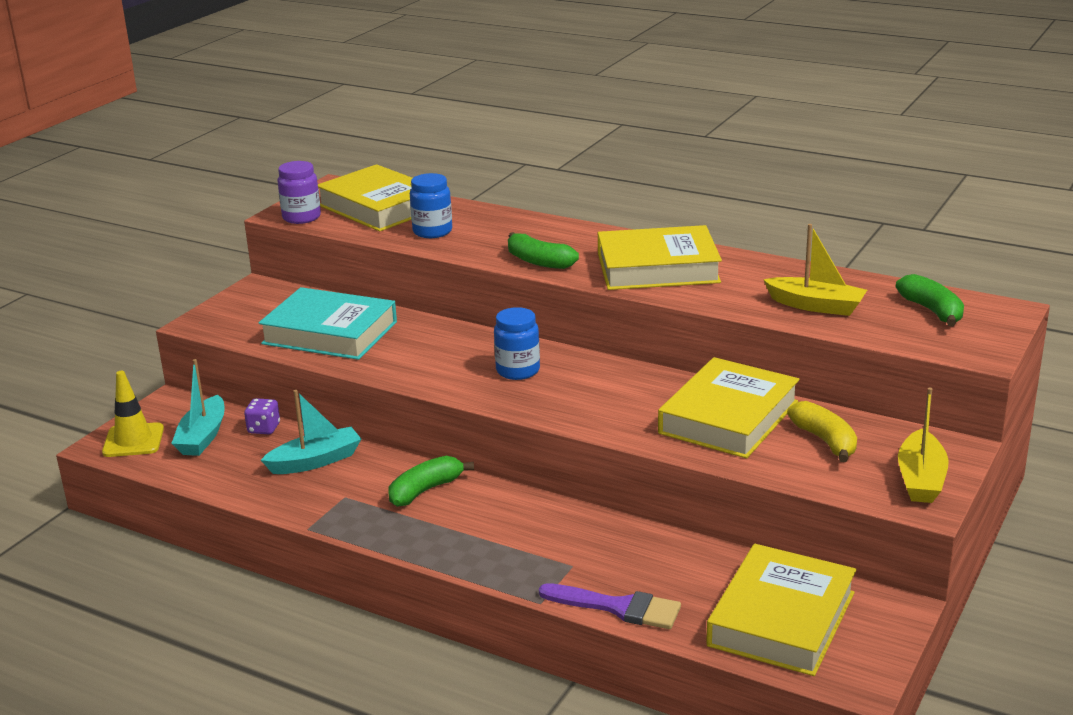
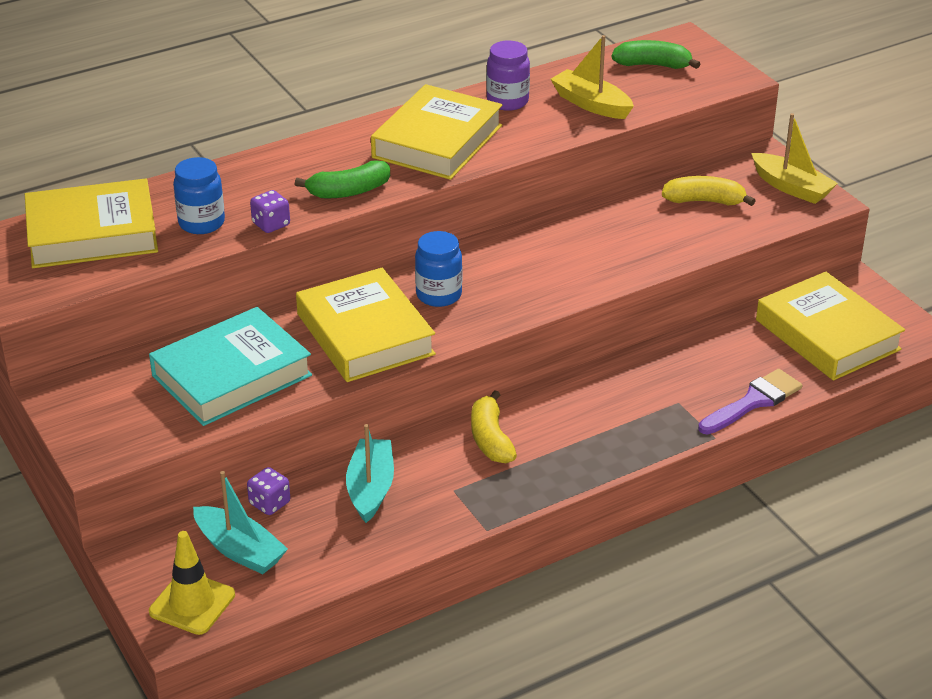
camera: 60 degrees left, 10 degrees up
(301, 217) = (50, 288): purple jar -> purple jar (507, 101)
(425, 490) = (491, 439): green banana -> yellow banana
(459, 252) = (271, 224): none -> purple dice
(728, 417) = (628, 226): yellow book -> yellow book (365, 334)
(816, 306) = (591, 104): yellow boat -> yellow boat turned 105 degrees counterclockwise

